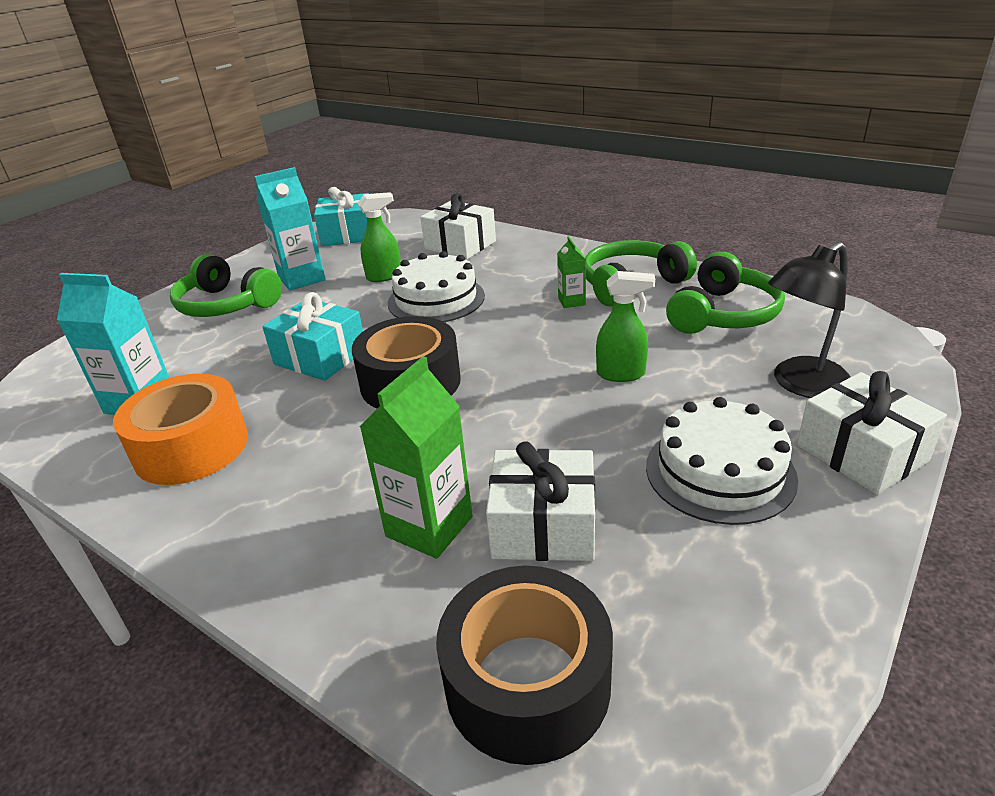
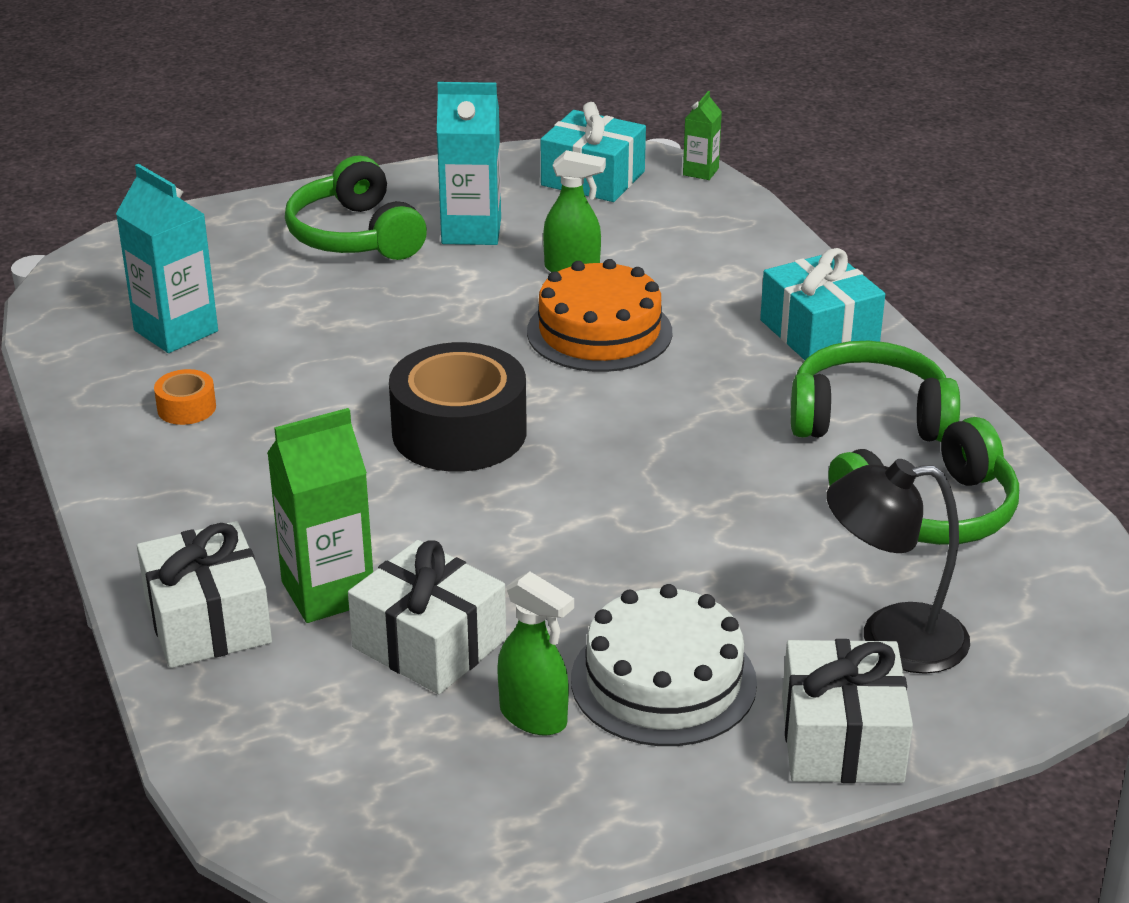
camera: 30 degrees right, 0 degrees up
(191, 447) = (186, 408): orange tape -> orange tape, size x0.44
(320, 357) = (395, 356): turquoise gift -> turquoise gift (819, 332)
(436, 299) = (599, 332): white cake -> orange cake
(460, 245) = (718, 258): white gift -> white gift (207, 621)
(527, 682) = (281, 752): black tape -> none
(571, 301) = (760, 408): green carton -> green carton (700, 172)
(621, 374) = (699, 529): green spray bottle -> green spray bottle (534, 717)

